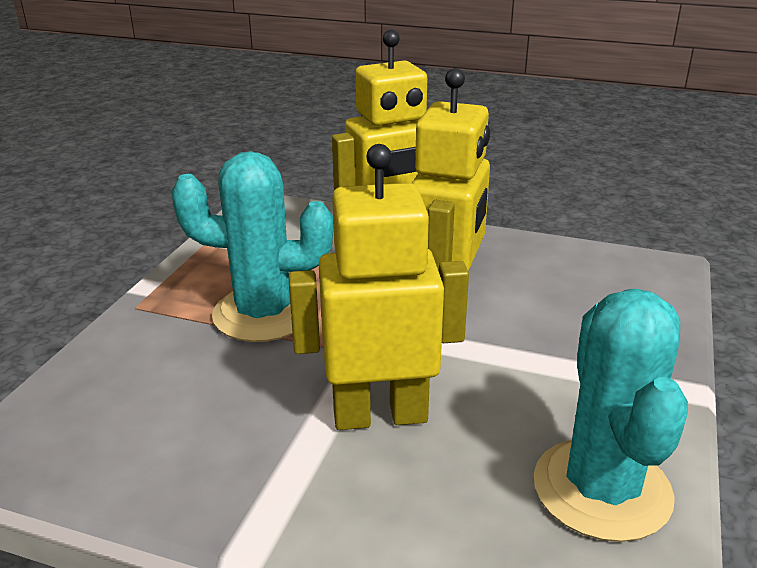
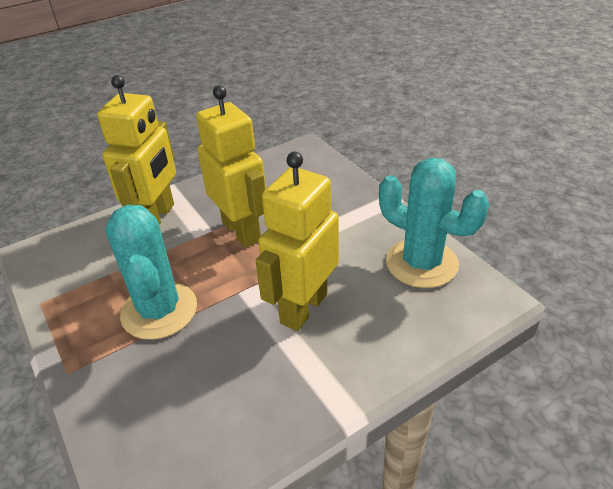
camera: 50 degrees left, 10 degrees up
(263, 314) = (159, 310): turquoise cactus -> turquoise cactus turned 60 degrees counterclockwise

